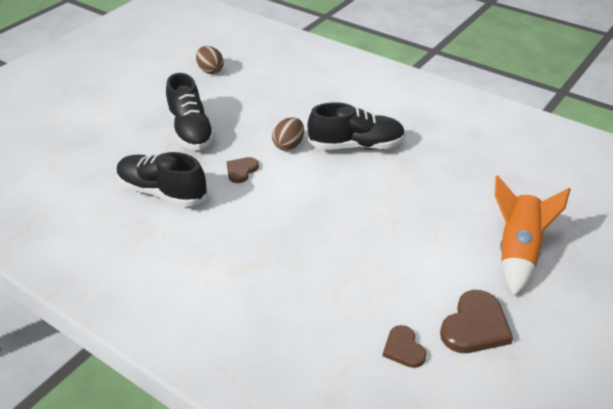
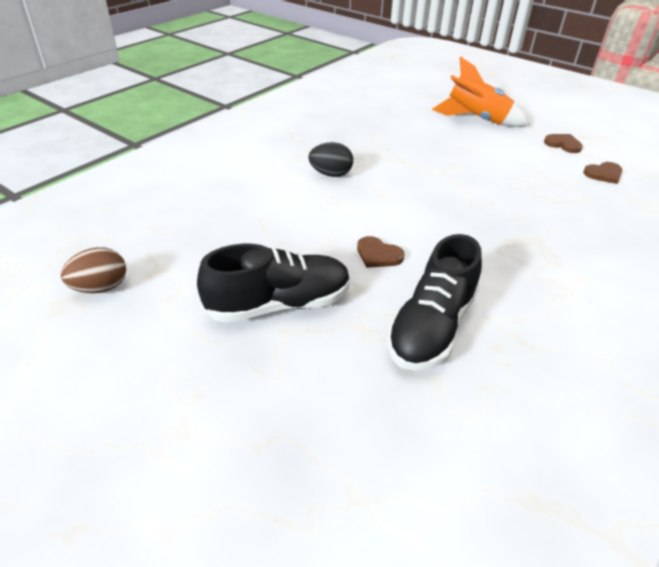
camera: 90 degrees left, 0 degrees up
(289, 145) = (326, 217): brown egg -> none
(356, 146) = (330, 174): black shoe -> black egg
(475, 326) = (563, 144): brown heart -> brown heart, size x0.60

